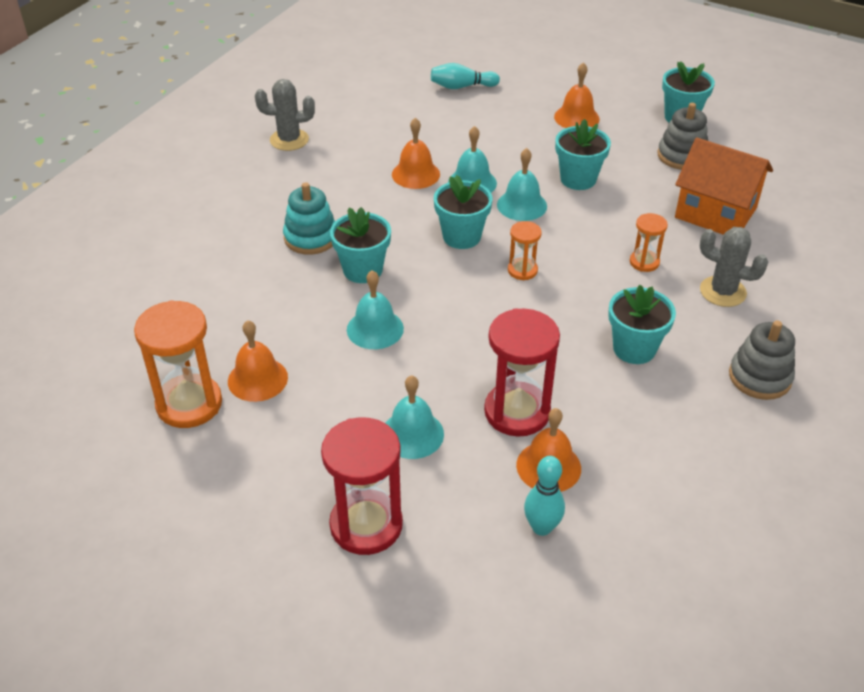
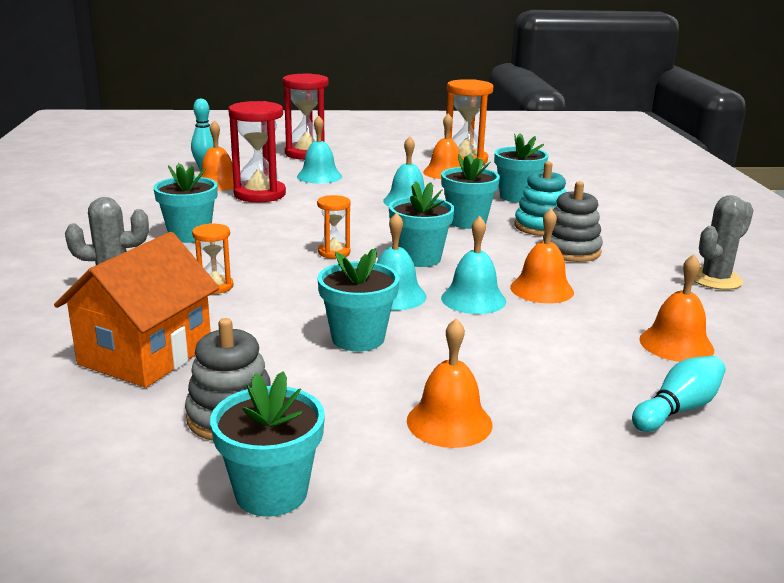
camera: 145 degrees right, 20 degrees down
(258, 293) = (517, 197): none -> turquoise flower pot
(402, 112) = (676, 344): none -> orange bell
(715, 213) = (146, 354): orange house -> orange house turned 60 degrees counterclockwise
(759, 377) = (64, 245): grey stacking toy -> grey stacking toy (571, 251)

